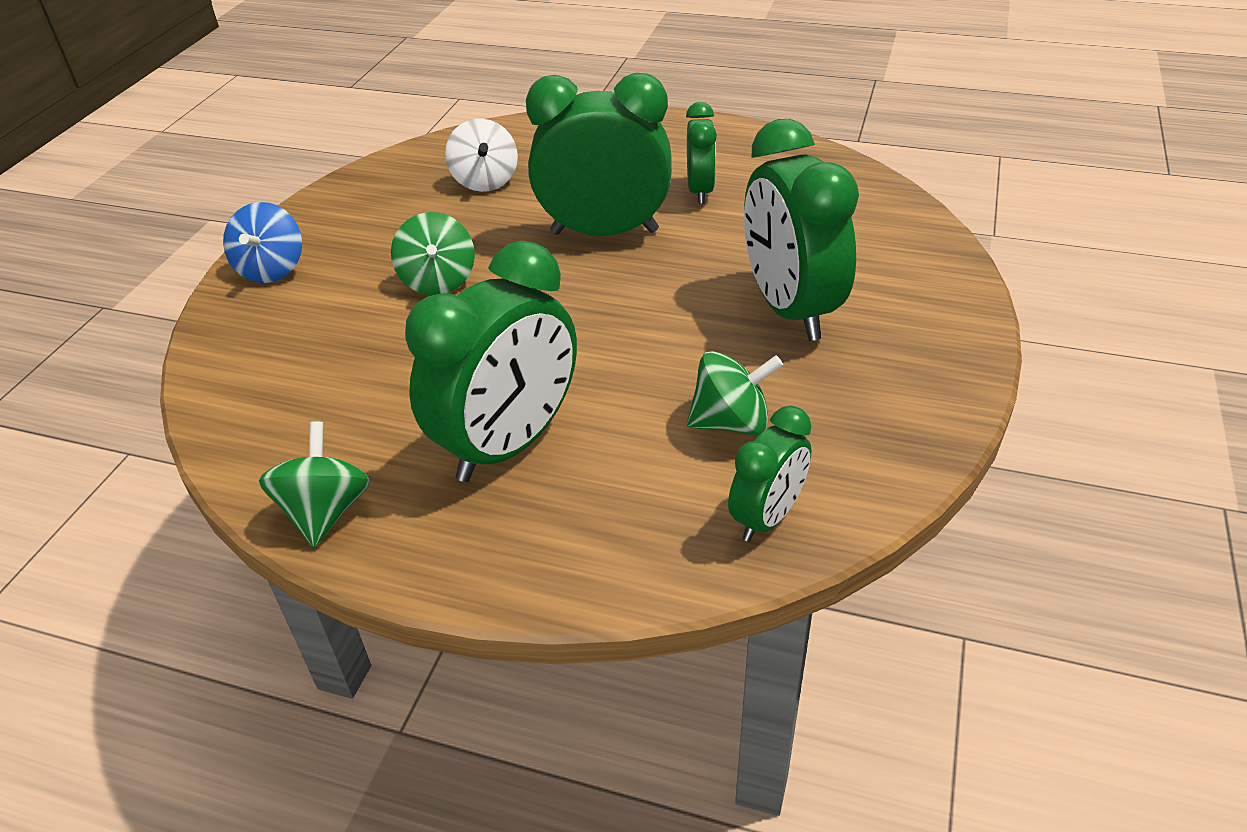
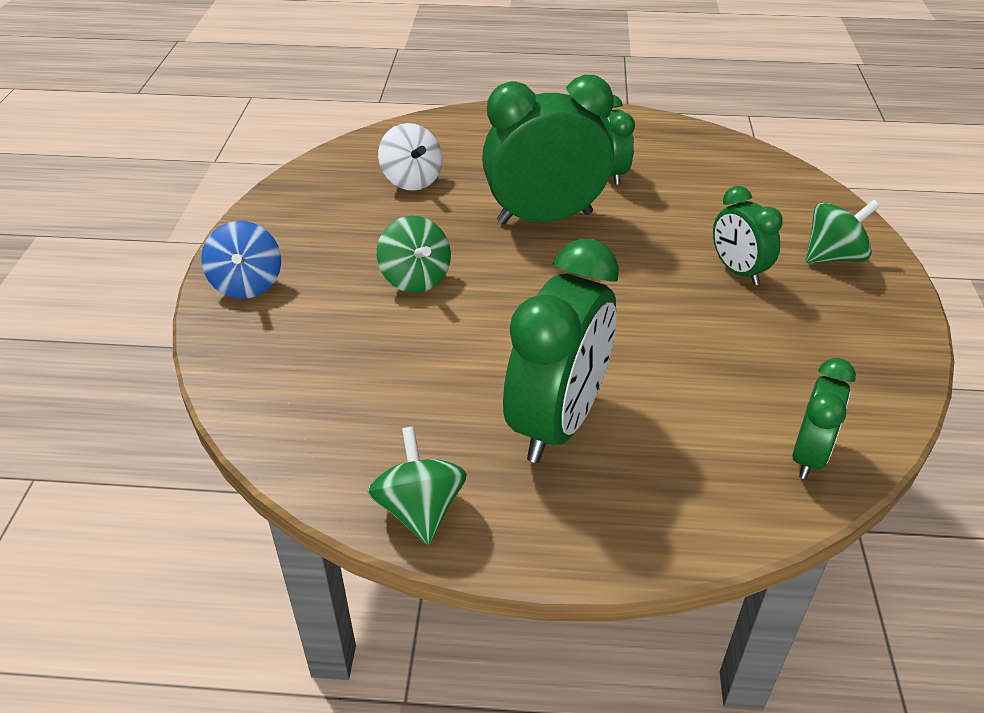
camera: 15 degrees left, 0 degrees up
(731, 422) = (738, 377): green spinning top -> green spinning top (833, 257)
(790, 309) = (738, 271): green clock -> green clock, size x0.54

